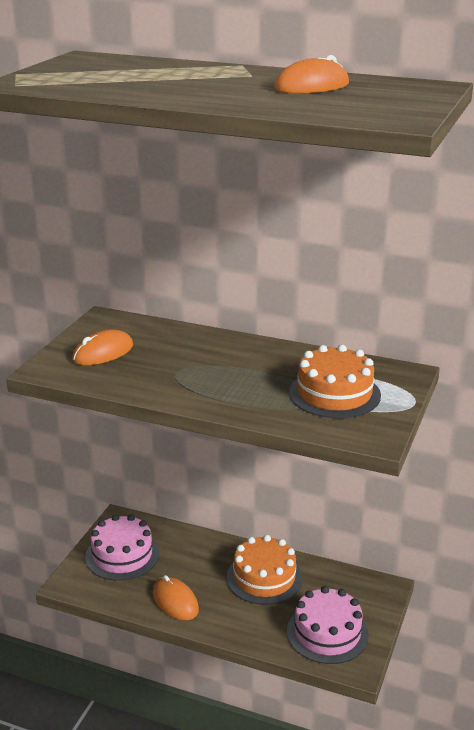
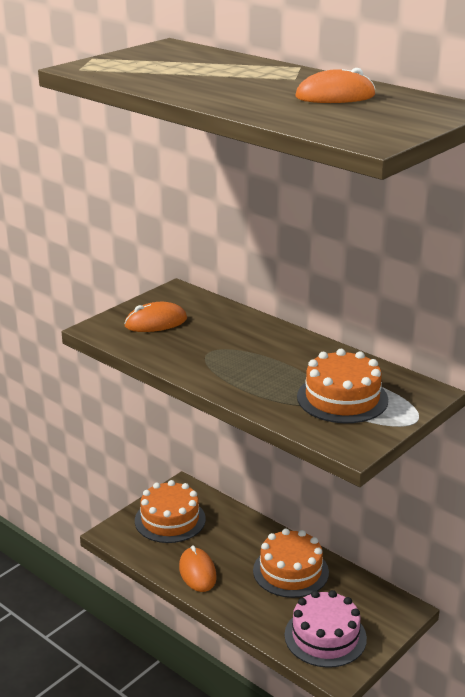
camera: 20 degrees right, 0 degrees up
(122, 555) = (170, 520): pink cake -> orange cake

